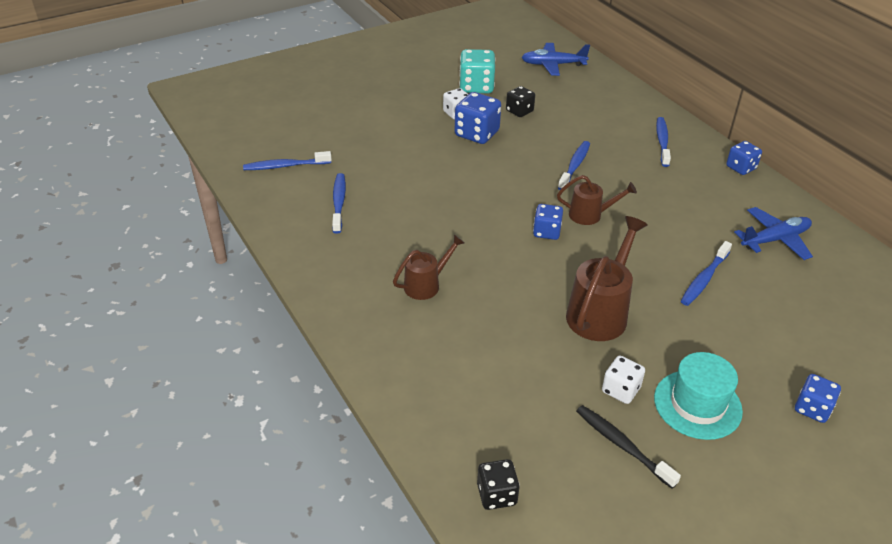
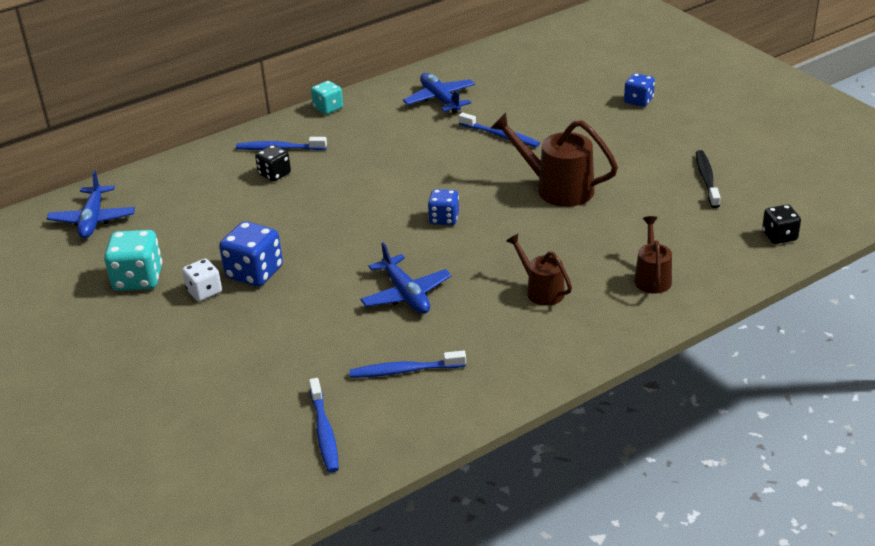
camera: 90 degrees left, 5 degrees down
(435, 206) = (406, 294): none -> blue plane
(519, 111) = (205, 242): black dice -> black dice (274, 174)
(574, 166) = (325, 203): blue toothbrush -> none
(590, 215) = (413, 193): brown watering can -> brown watering can (652, 277)
(620, 390) = (648, 179): white dice -> none
(623, 446) = (706, 179): black toothbrush -> black toothbrush turned 135 degrees clockwise
(697, 404) = (651, 146): turquoise hat -> none
(741, 168) = (328, 108): blue dice -> turquoise dice

